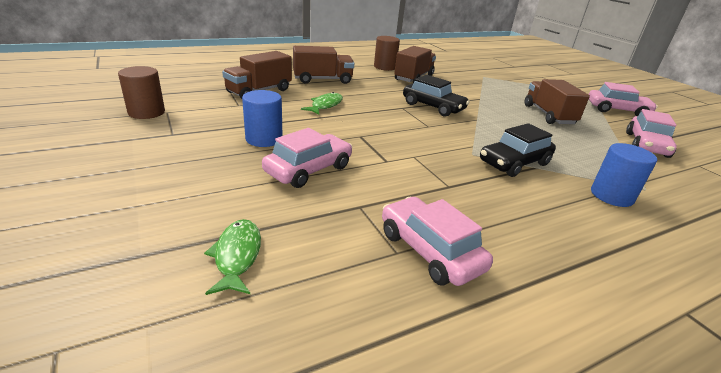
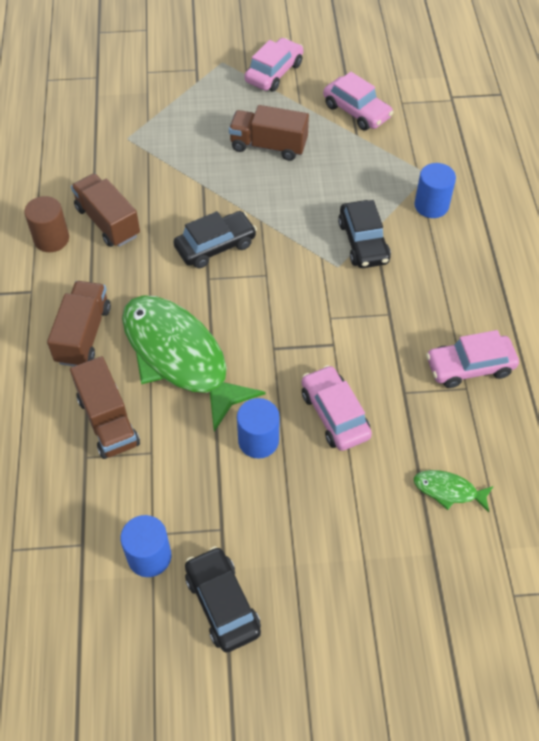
camera: 65 degrees left, 25 degrees up
(97, 141) = (222, 604): none -> black car
(146, 112) = (149, 556): brown cylinder -> blue cylinder
(325, 105) = (179, 357): green fish -> green fish, size x2.41

